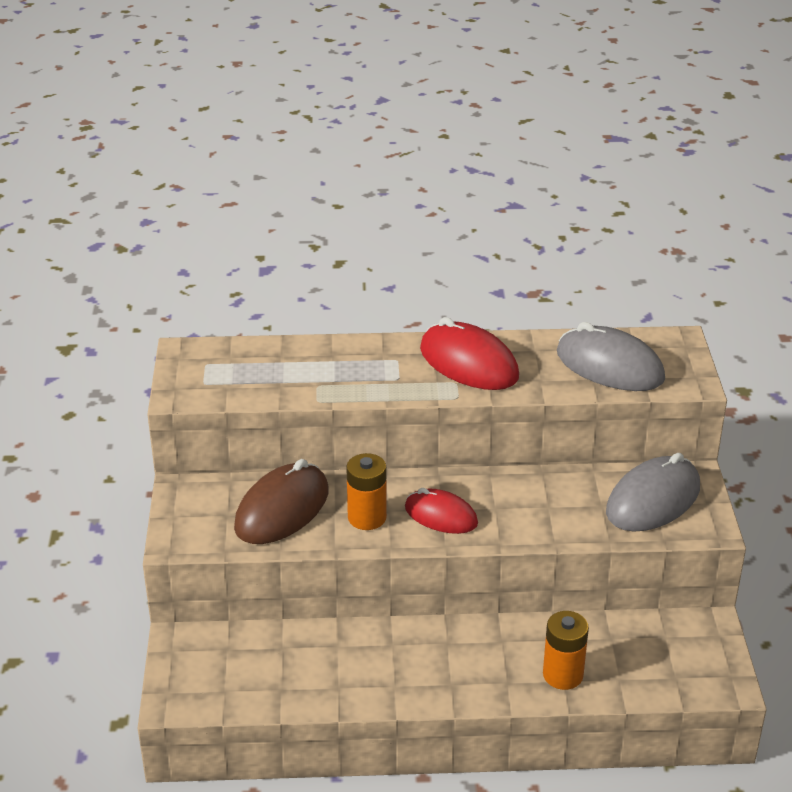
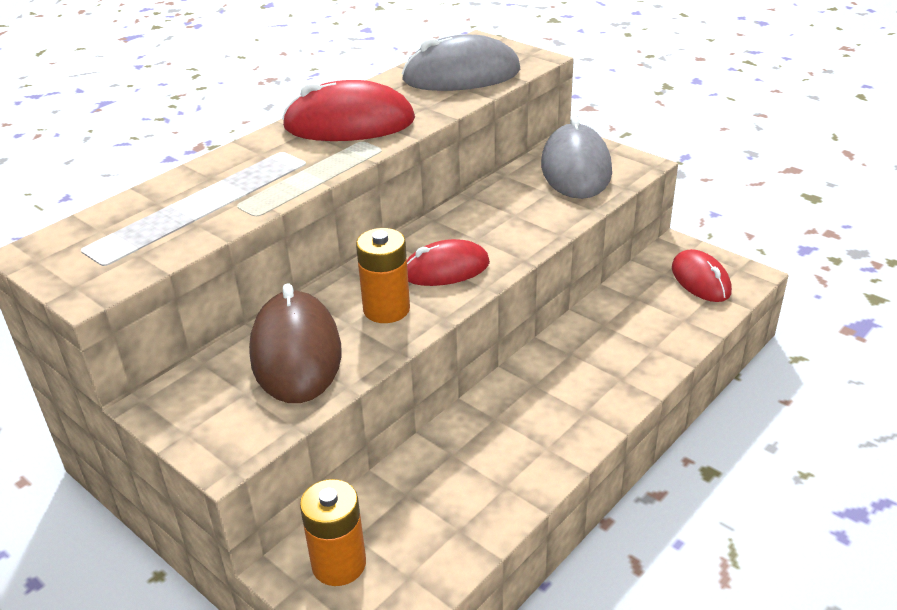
camera: 45 degrees left, 0 degrees up
(563, 675) = (647, 344): orange battery -> orange battery (339, 564)
(683, 661) = (700, 280): none -> red mouse

